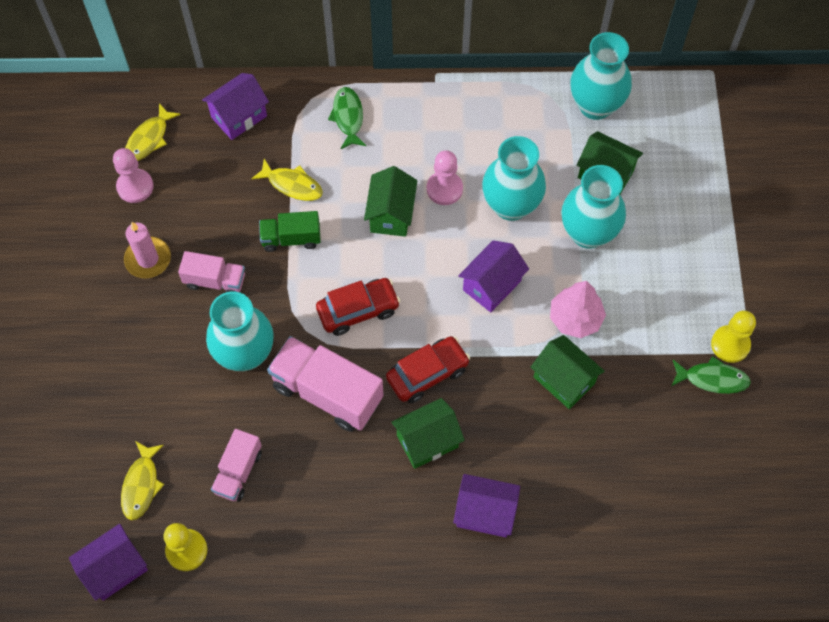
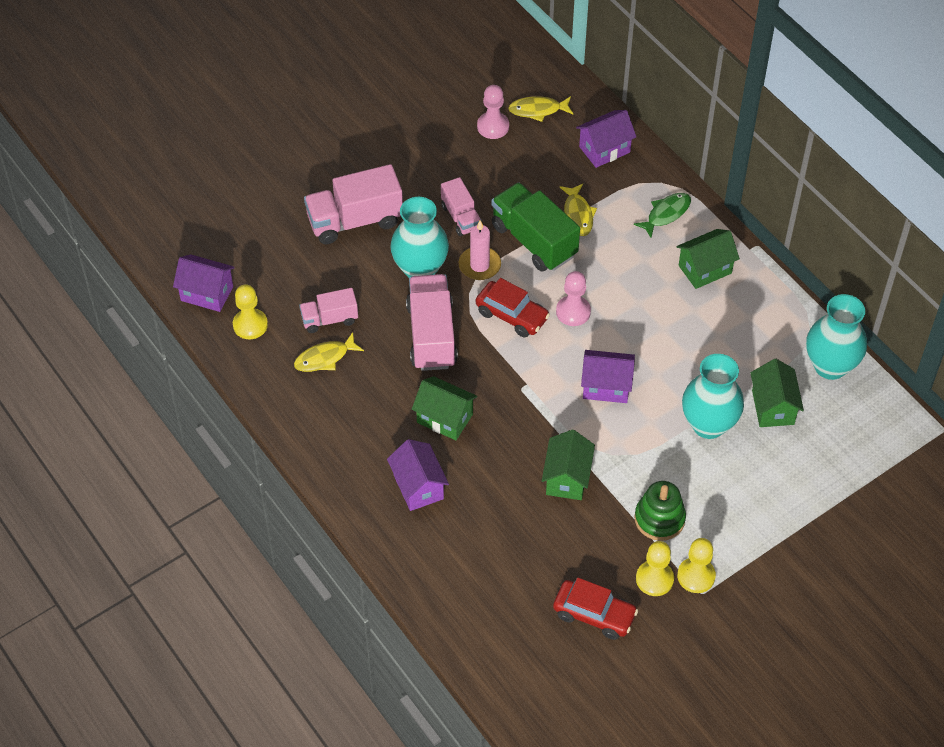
camera: 55 degrees right, 10 degrees down
(141, 485) = (276, 271): yellow fish -> yellow fish (325, 358)
(142, 375) = (355, 221): none -> pink truck
(148, 259) = (444, 169): pink candle -> pink candle (479, 265)
(239, 117) = (604, 149): purple house -> purple house turned 45 degrees counterclockwise
(291, 238) = (534, 241): green truck -> green truck, size x1.73
(391, 214) = (608, 289): green house -> green house (705, 269)
(427, 373) = (498, 387): red car -> red car (594, 614)
(444, 189) = (661, 309): pink pawn -> pink pawn (573, 312)
(511, 205) = (686, 360): turquoise vase -> none
(575, 318) = (626, 457): pink tree -> none
(655, 334) = (659, 519): none -> green stacking toy
(712, 379) = (654, 579): green fish -> yellow pawn

